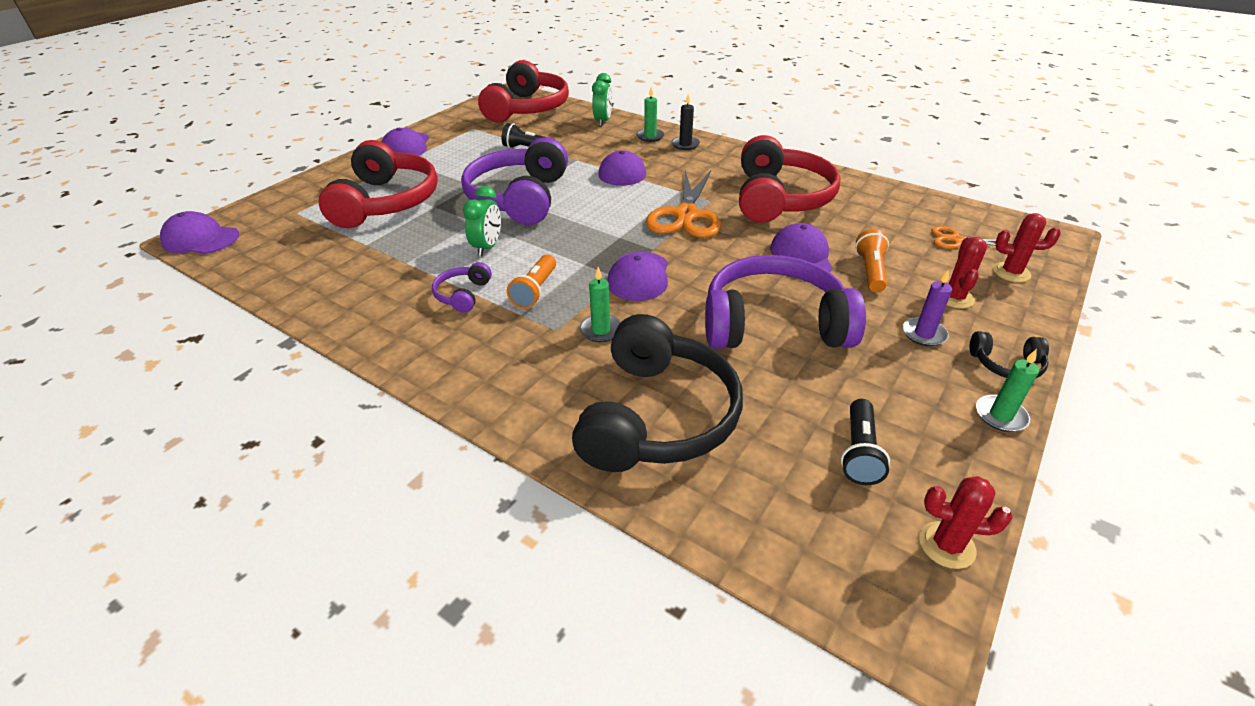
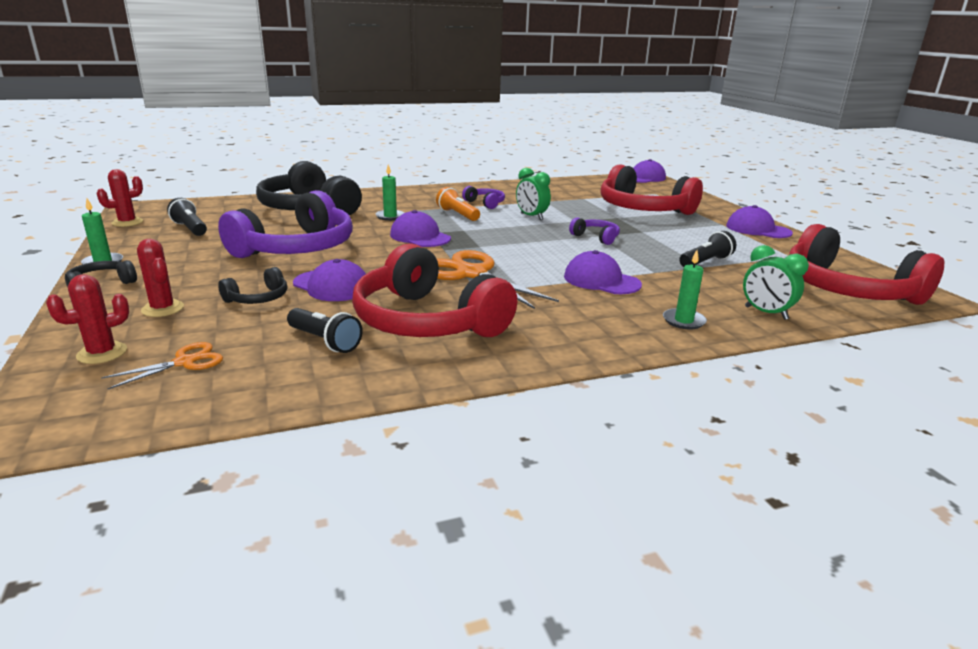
camera: 125 degrees right, 15 degrees down
(519, 198) = (596, 237): purple headphones -> purple headphones, size x0.43
(685, 145) = (634, 330): black candle -> none
(858, 214) = (325, 341): none -> black flashlight
(870, 271) = (258, 298): orange flashlight -> black headphones
(924, 334) = (179, 279): purple candle -> none

